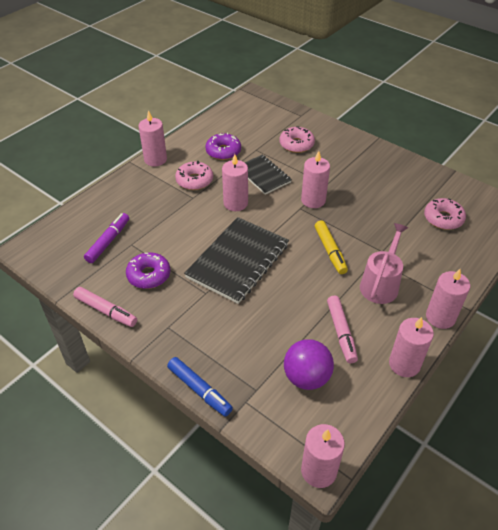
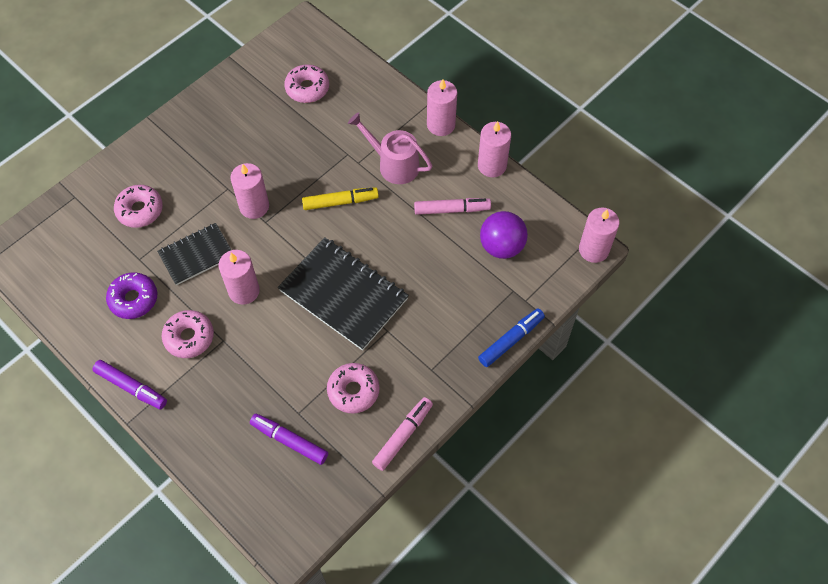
camera: 85 degrees left, 15 degrees up
(149, 275) = (353, 391): purple donut -> pink donut
(155, 159) = (131, 387): pink candle -> purple marker

